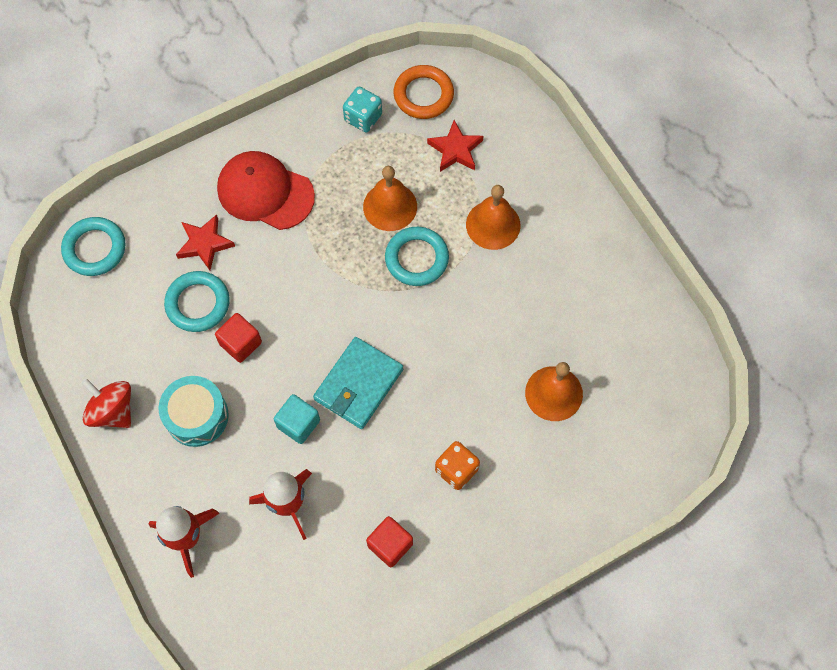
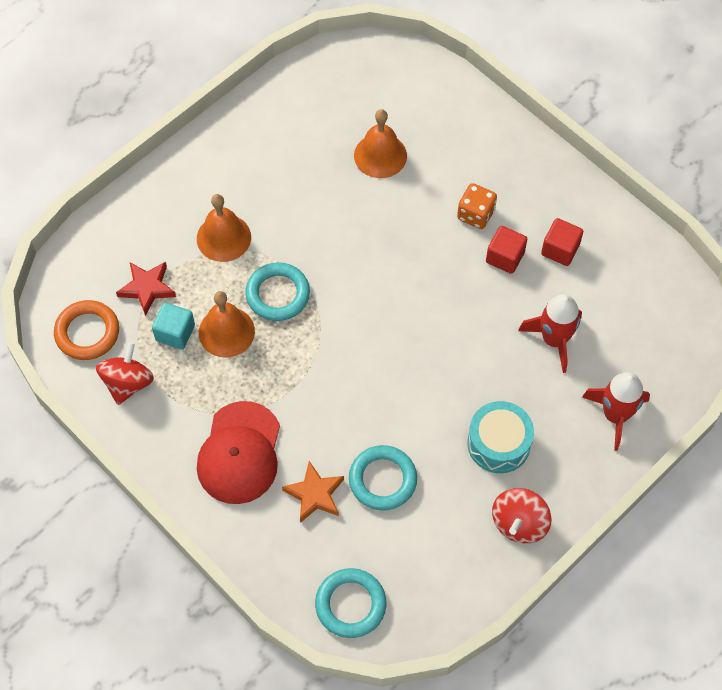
camera: 105 degrees left, 5 degrees down
(204, 244) = (314, 494): red star -> orange star
(240, 343) = (412, 426): red cube -> red cube (505, 257)
(298, 424) = (476, 352): turquoise cube -> turquoise cube (175, 333)
(358, 384) = (422, 312): turquoise wallet -> none
(363, 118) = (128, 383): turquoise dice -> red spinning top

